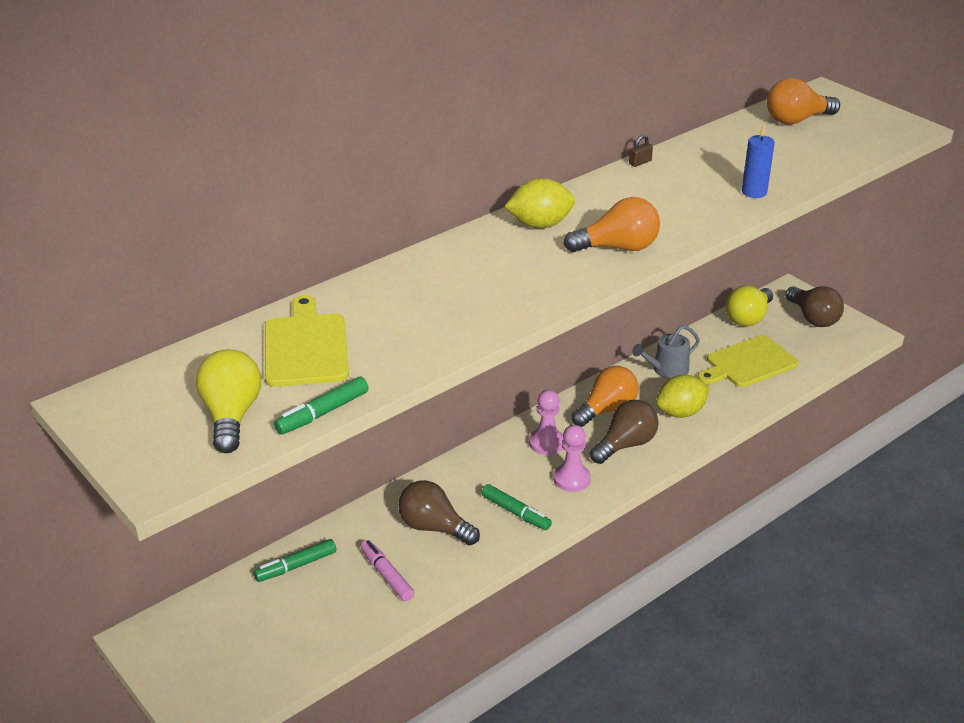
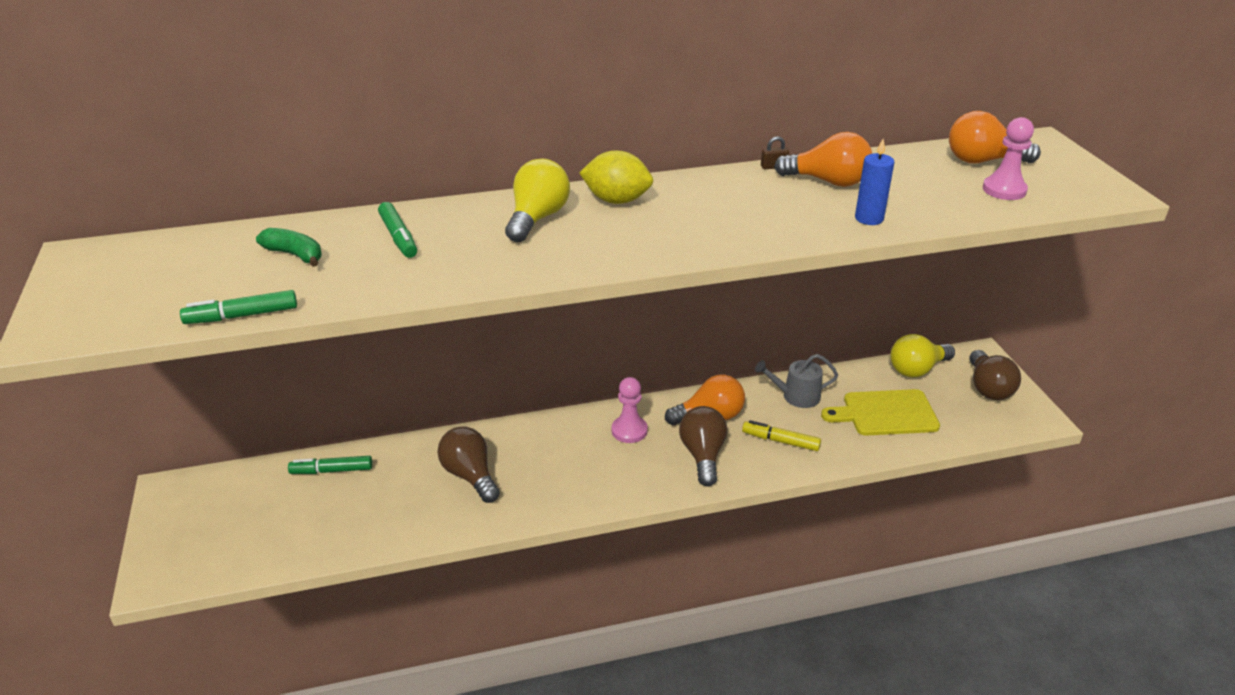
camera: 25 degrees right, 0 degrees up
(231, 416) = (168, 296): yellow light bulb -> yellow light bulb (537, 218)
(306, 347) = (295, 255): yellow cutting board -> green banana
(387, 575) = (396, 505): pink marker -> none
(516, 513) = (552, 486): green marker -> green marker (398, 237)
(571, 479) = (627, 472): pink pawn -> pink pawn (1004, 190)
(618, 248) = (671, 238): orange light bulb -> orange light bulb (828, 181)
(625, 445) = (703, 455): brown light bulb -> brown light bulb turned 75 degrees counterclockwise
(680, 412) = (780, 441): yellow lemon -> yellow marker

